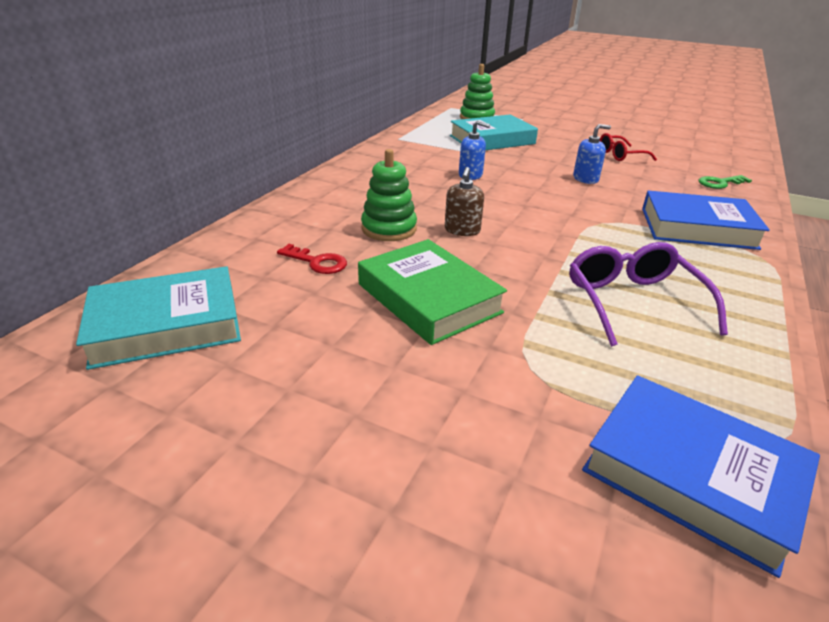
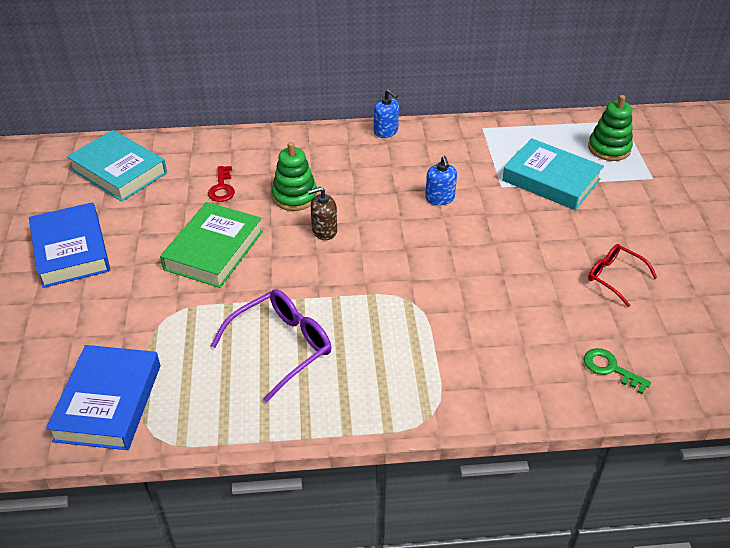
camera: 60 degrees right, 10 degrees up
(585, 179) = (510, 268): blue soap dispenser -> blue soap dispenser (386, 131)
(697, 228) = (459, 365): blue book -> blue book (71, 250)

